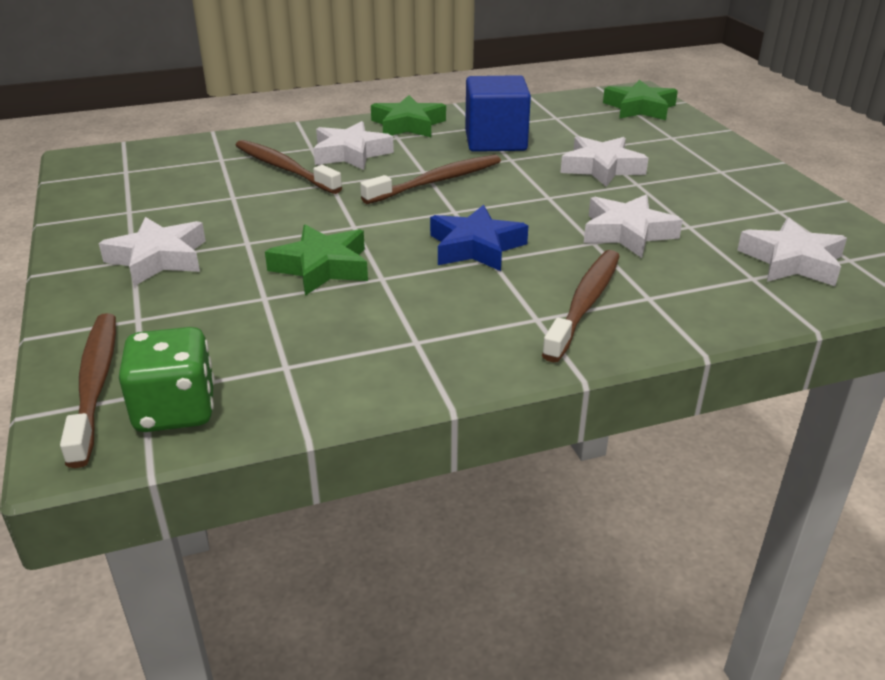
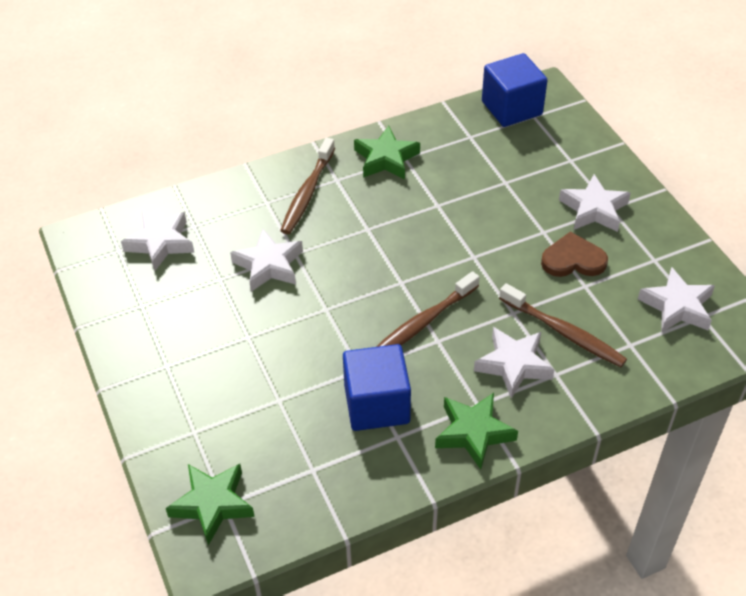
camera: 175 degrees right, 15 degrees up
(95, 384) = (561, 118): brown toothbrush -> none
(175, 410) = (511, 108): green dice -> blue cube
(229, 216) = (573, 259): none -> brown heart
(322, 267) = (480, 210): green star -> green star (386, 159)
(476, 247) = (379, 239): blue star -> none
(601, 168) = (276, 359): white star -> white star (677, 306)

